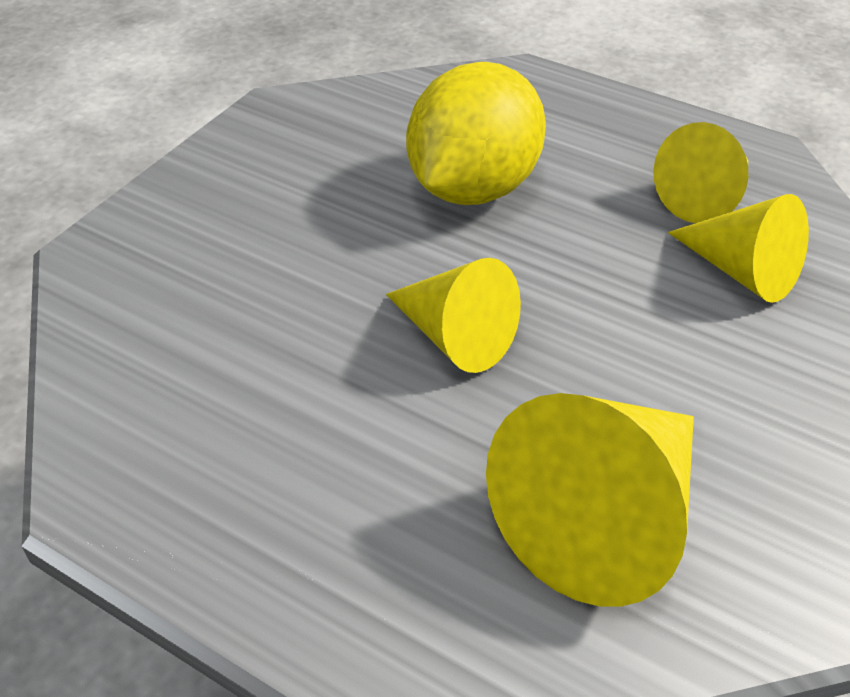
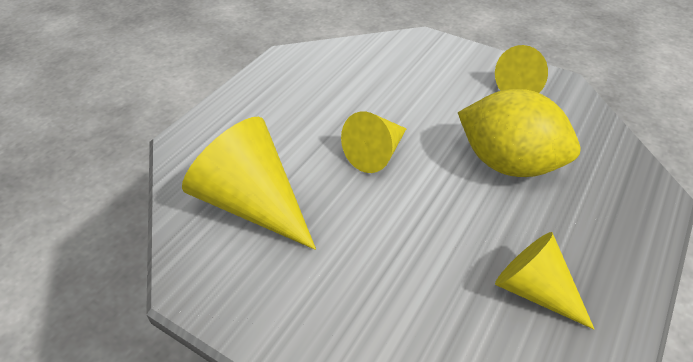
camera: 90 degrees right, 0 degrees up
(742, 271) = (450, 299): yellow cone -> yellow cone (522, 86)

